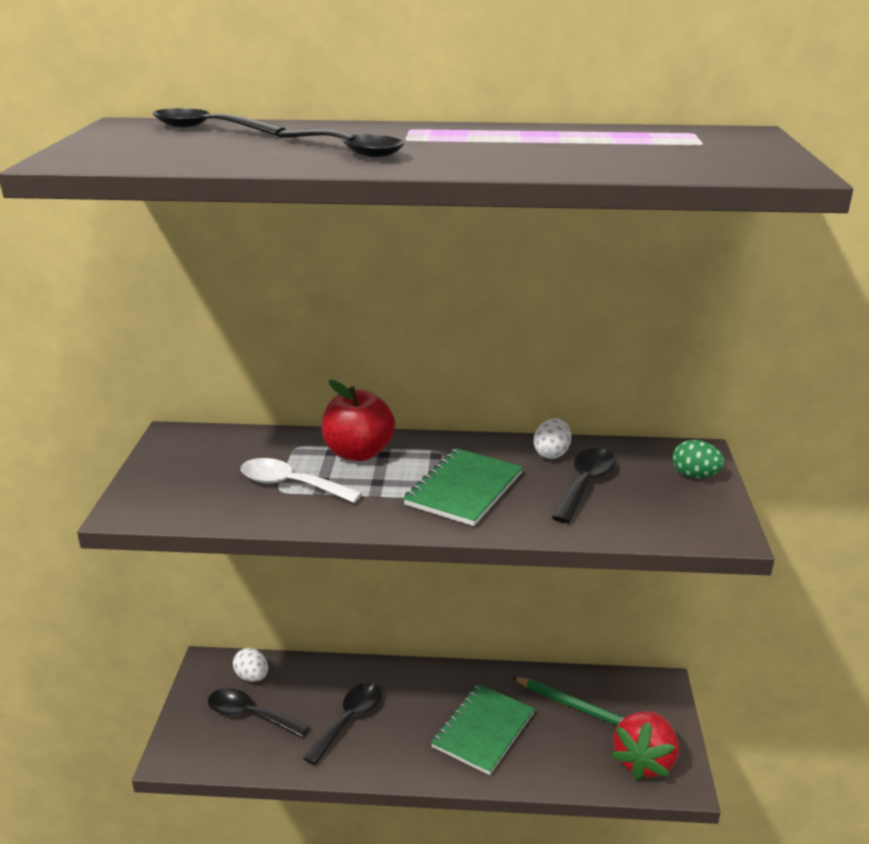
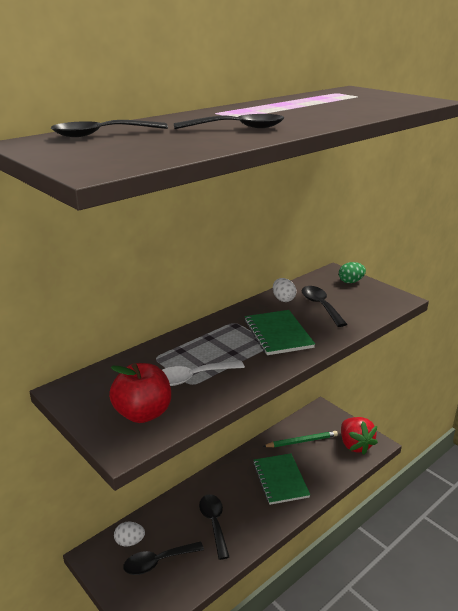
camera: 45 degrees left, 0 degrees up
(358, 453) = (196, 343): red apple -> red apple (143, 413)

